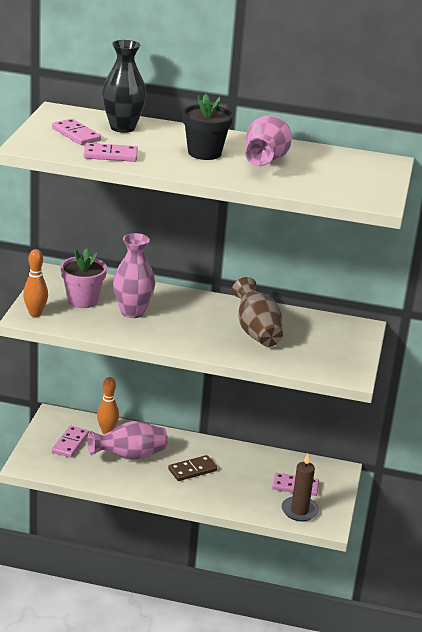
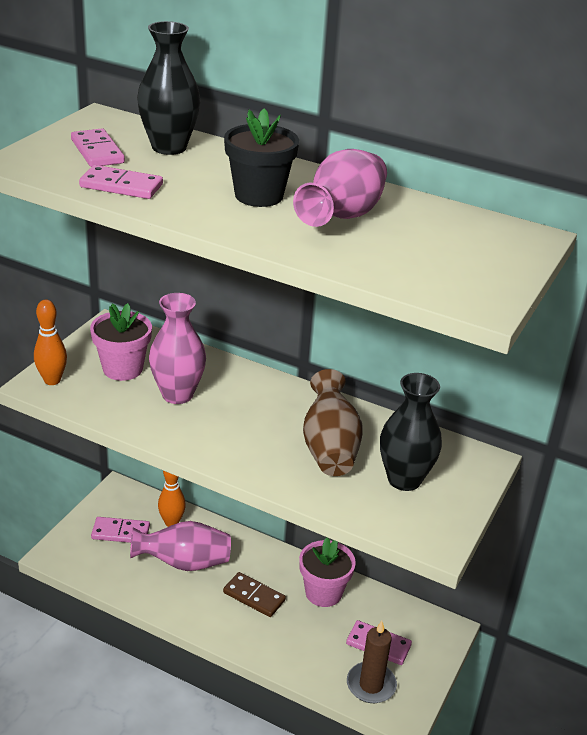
camera: 15 degrees right, 5 degrees up
(70, 443) = (120, 532): pink domino -> pink domino turned 60 degrees clockwise
(192, 470) = (254, 596): brown domino -> brown domino turned 45 degrees clockwise
(242, 460) = (323, 593): none -> pink flower pot
(315, 344) = (404, 479): none -> black vase

